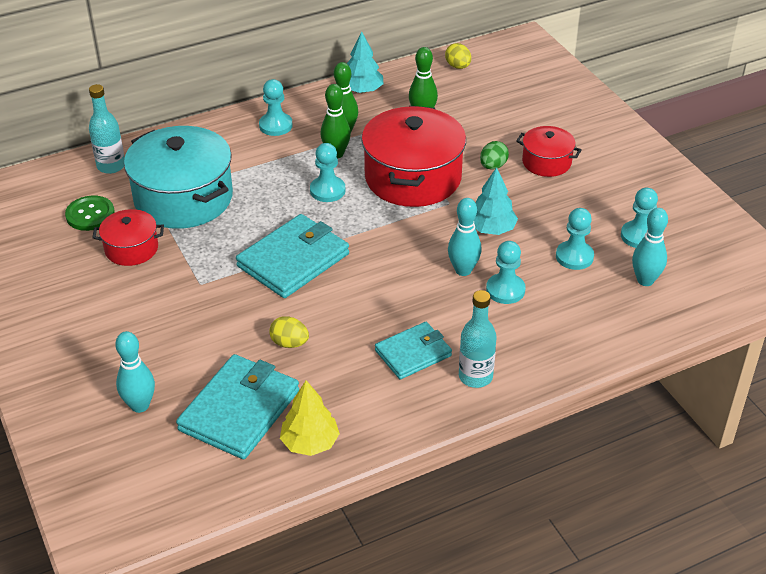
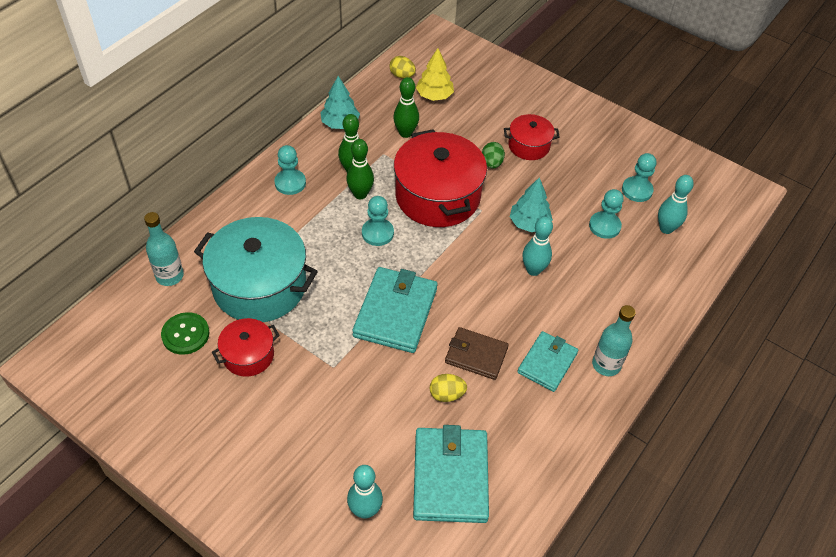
camera: 30 degrees left, 10 degrees up
(310, 443) = (525, 482): yellow tree -> yellow tree (434, 96)
(344, 321) = (476, 355): none -> brown wallet
(505, 290) = (576, 276): turquoise pawn -> none

